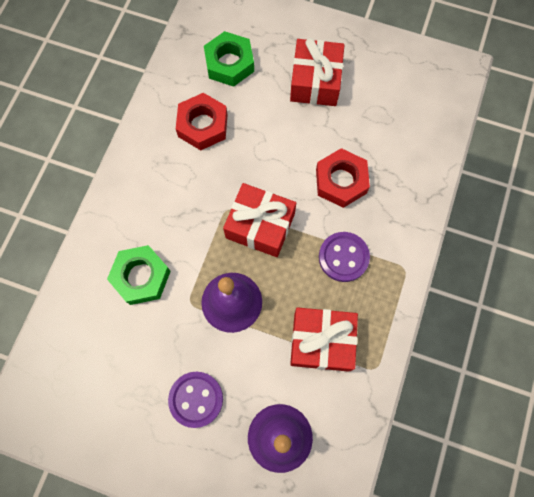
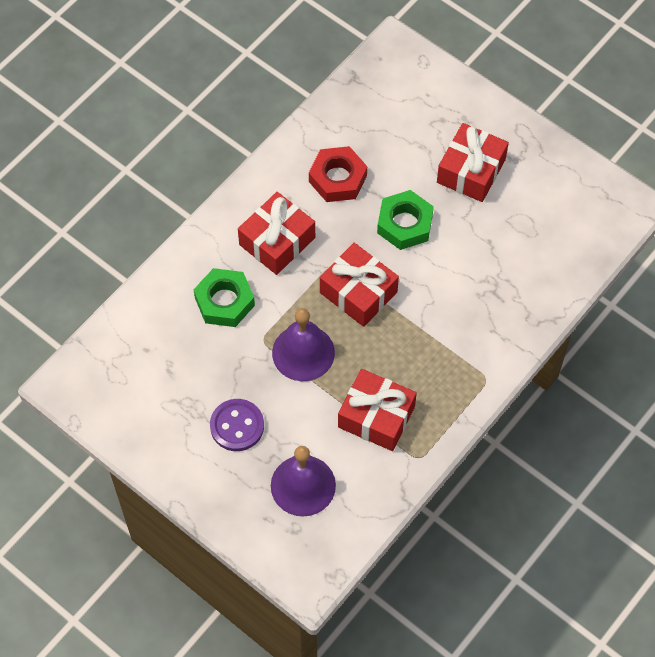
camera: 20 degrees right, 10 degrees down
(169, 202) = (277, 241): none -> red gift
(229, 63) = (388, 125): green nut -> green nut (405, 224)
(341, 181) = (457, 277): red nut -> none
(343, 257) = (429, 348): purple button -> none

